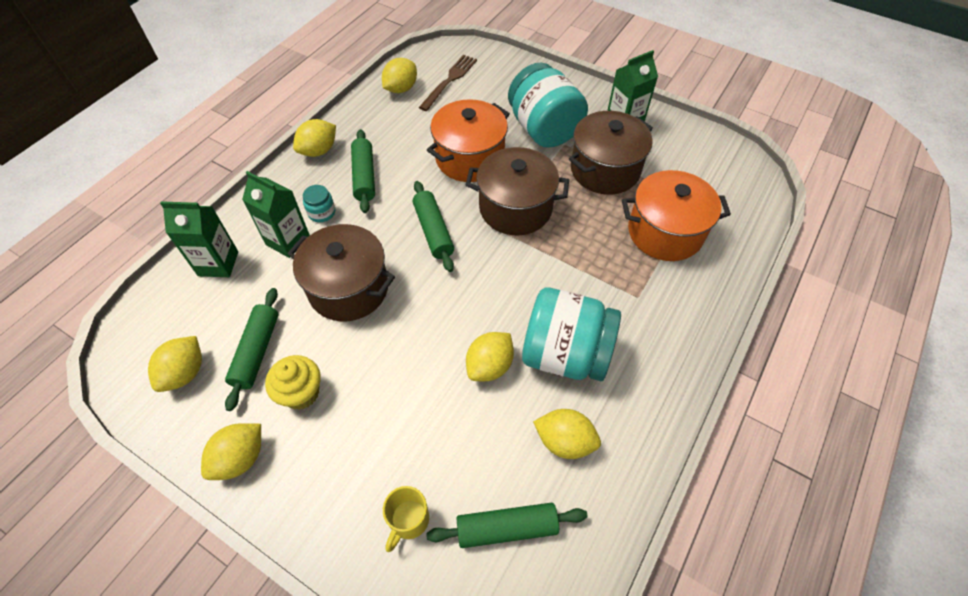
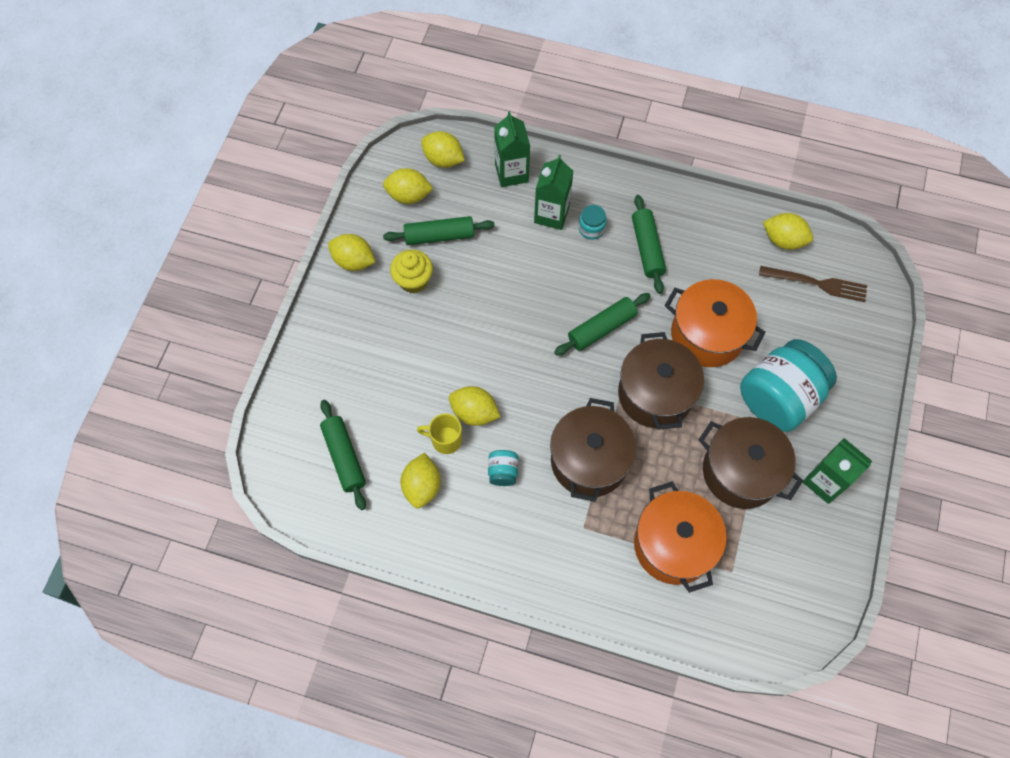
camera: 75 degrees right, 10 degrees up
(319, 151) = (665, 198): yellow lemon -> yellow lemon (443, 160)
(348, 288) = (517, 280): brown pot -> brown pot (589, 461)
(364, 176) = (647, 248): green rolling pin -> green rolling pin turned 75 degrees counterclockwise
(408, 520) = (335, 388): yellow mug -> yellow mug (445, 440)
(565, 354) = (503, 472): turquoise jar -> turquoise jar, size x0.42

